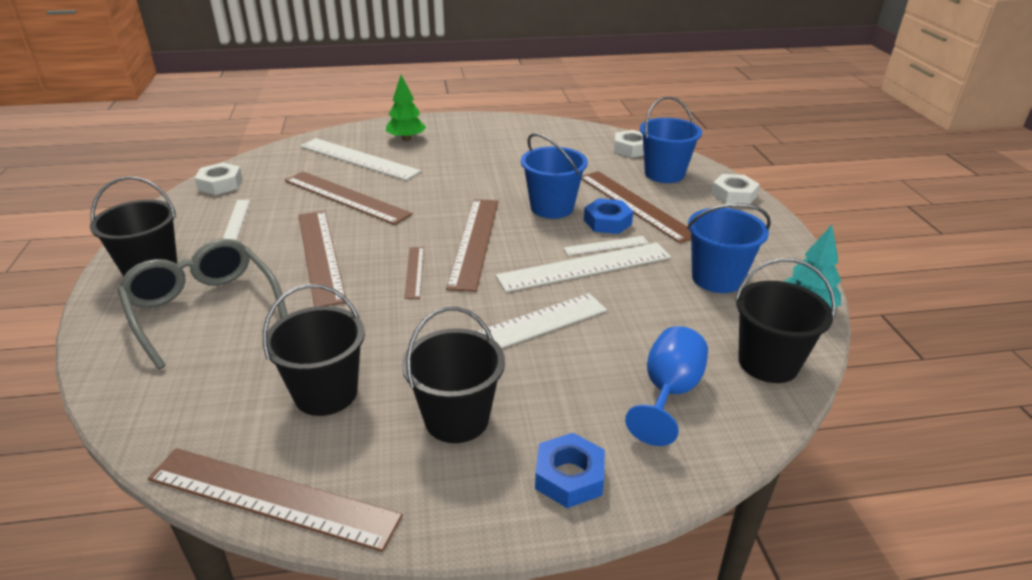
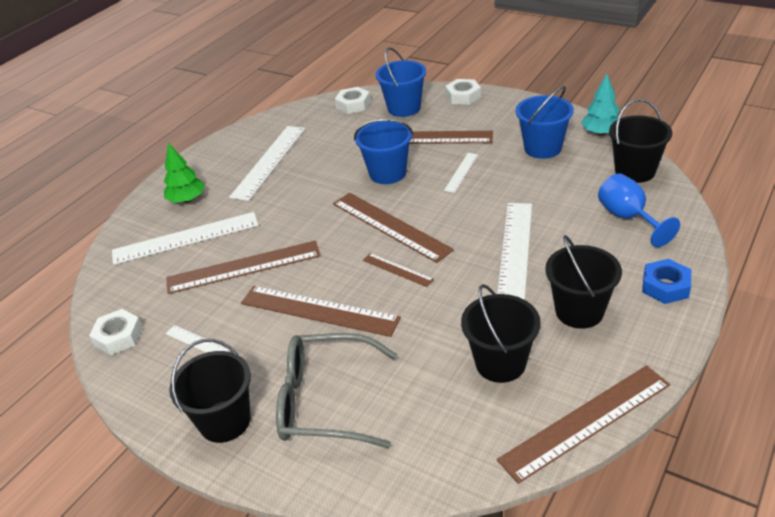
camera: 45 degrees left, 5 degrees up
(585, 267) = (476, 192): white ruler -> white ruler (269, 162)
(607, 222) = (434, 158): blue nut -> none

